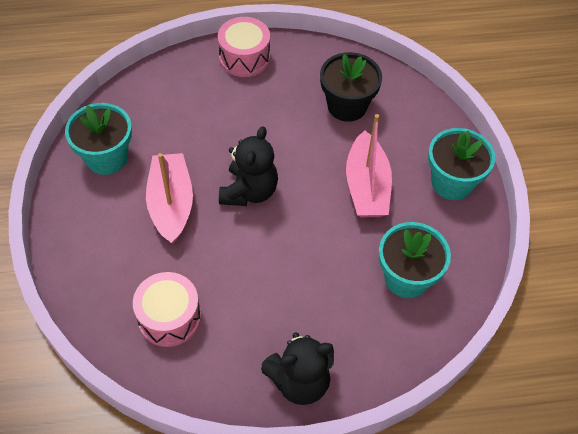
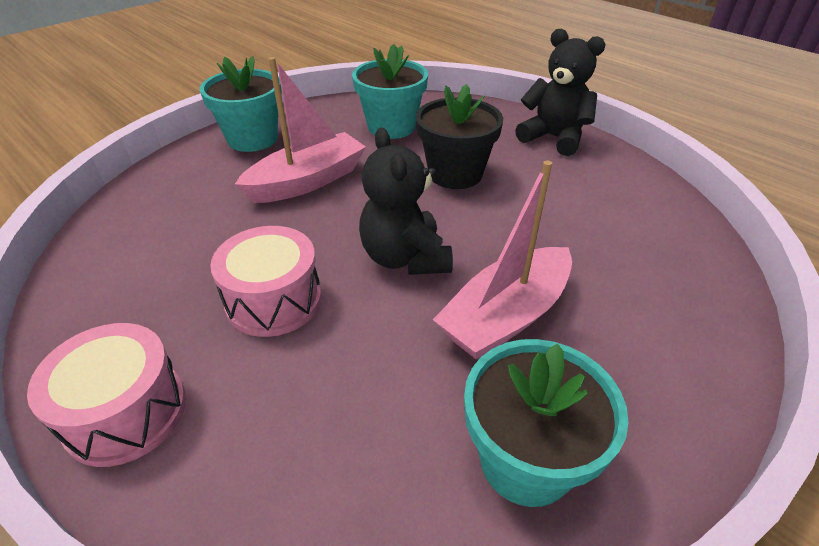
camera: 125 degrees left, 15 degrees down
(169, 317) = (625, 231): pink drum -> pink drum (274, 300)
(249, 191) = (405, 258): black teddy bear -> black teddy bear turned 90 degrees counterclockwise
(347, 106) = (182, 243): black flower pot -> black flower pot (455, 174)

